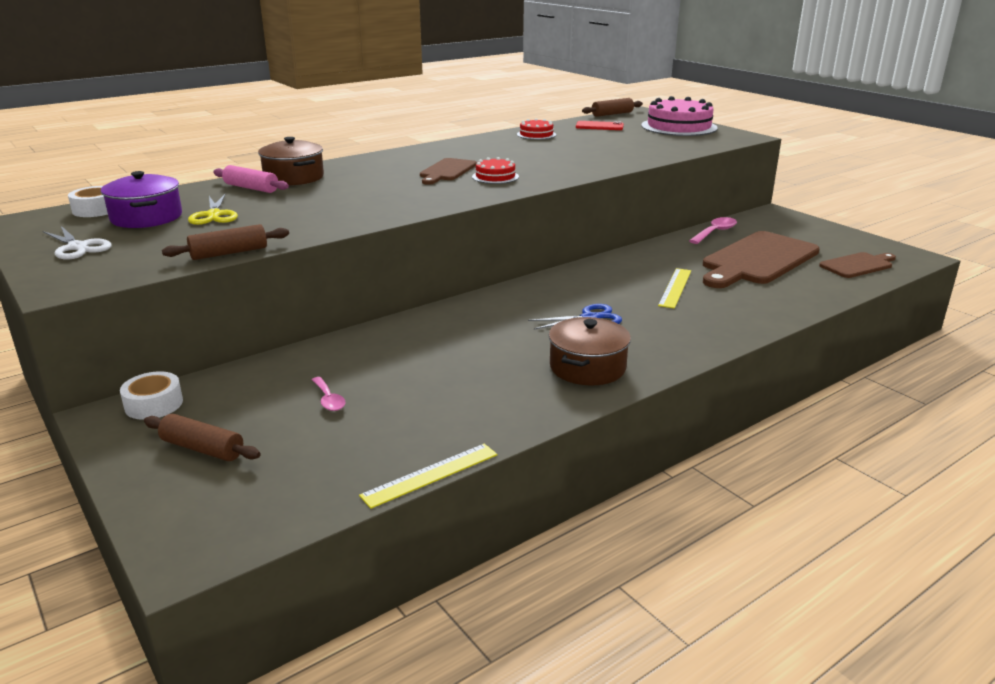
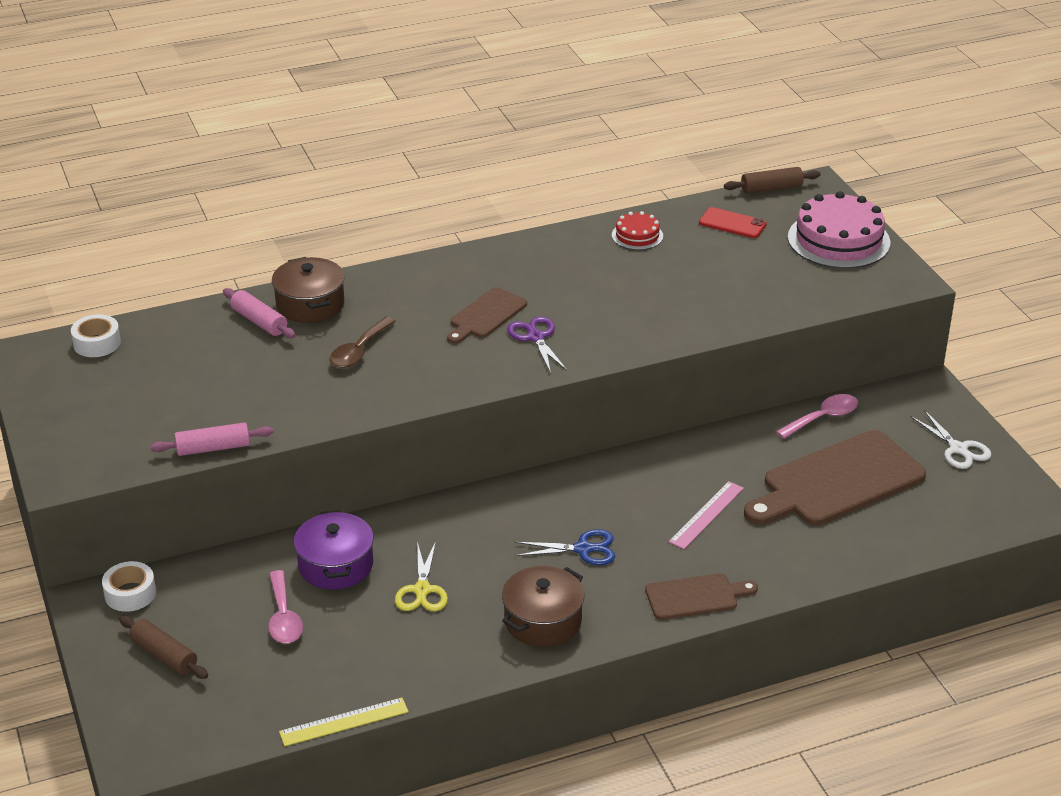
camera: 15 degrees right, 10 degrees up
(78, 247) = (76, 414): white scissors -> white scissors (958, 449)
(146, 217) = (144, 367): purple pot -> purple pot (335, 565)
(214, 215) = (211, 373): yellow scissors -> yellow scissors (422, 590)
(229, 253) = (213, 448): brown rolling pin -> pink rolling pin
(328, 400) = (283, 617): pink spoon -> pink spoon, size x1.54
(348, 194) = (359, 351): none -> brown spoon
(495, 177) = (535, 337): red cake -> purple scissors
(675, 288) = (707, 515): yellow ruler -> pink ruler
(858, 265) = (954, 512): brown cutting board -> brown cutting board (695, 596)

